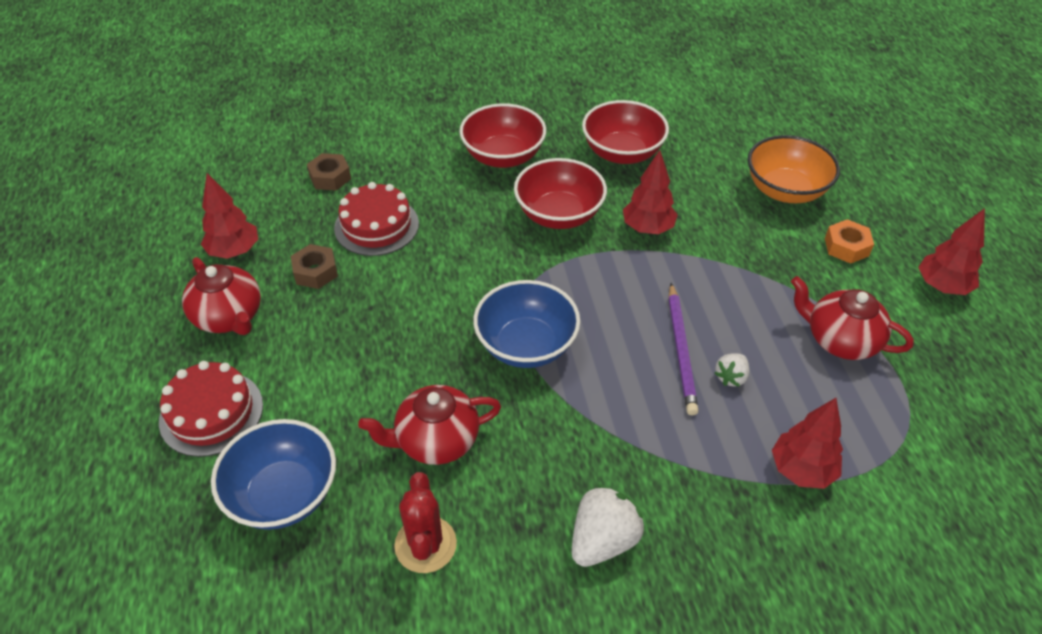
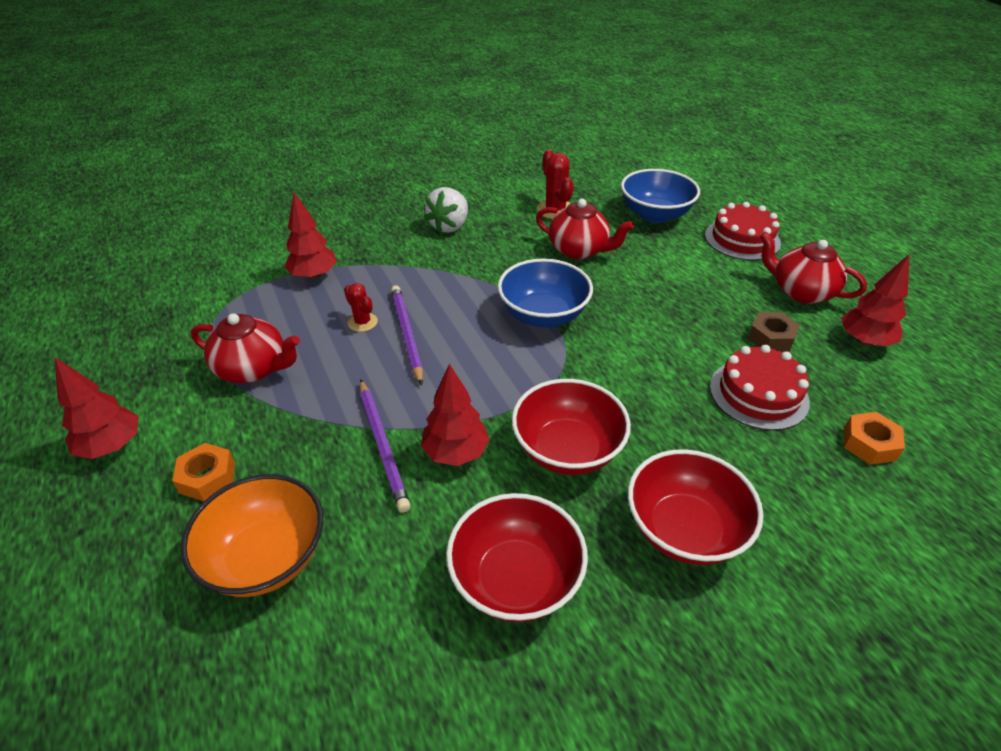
camera: 165 degrees right, 5 degrees down
(330, 177) = (869, 444): brown nut -> orange nut
(436, 440) = (579, 250): red teapot -> red teapot turned 60 degrees clockwise
(706, 245) = (383, 445): none -> purple pencil
(731, 377) = (362, 322): white strawberry -> red cactus

